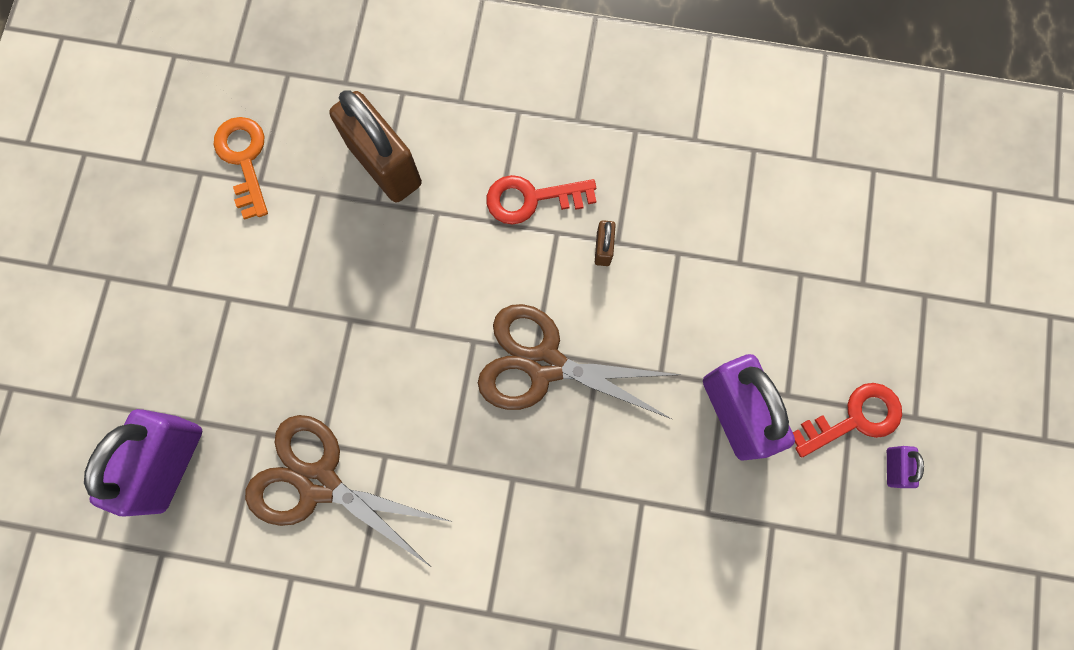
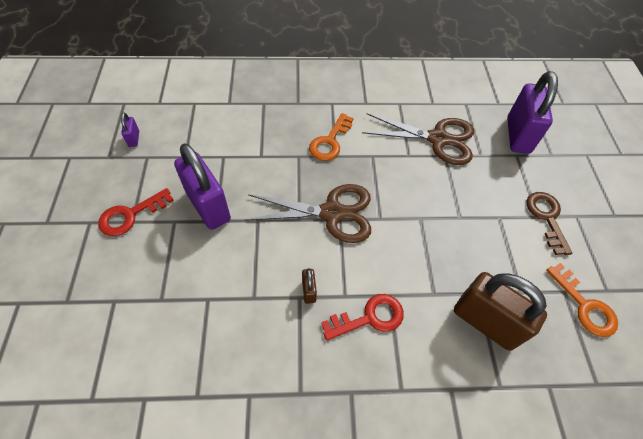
camera: 165 degrees right, 20 degrees down
(217, 293) = (547, 218): none -> brown key
(514, 513) = (330, 141): none -> orange key
(894, 467) = (108, 194): purple padlock -> purple padlock (134, 139)

